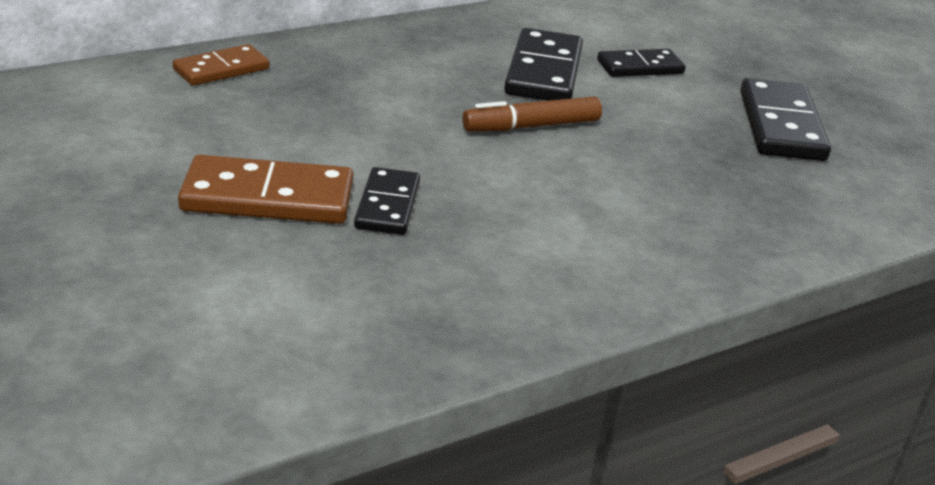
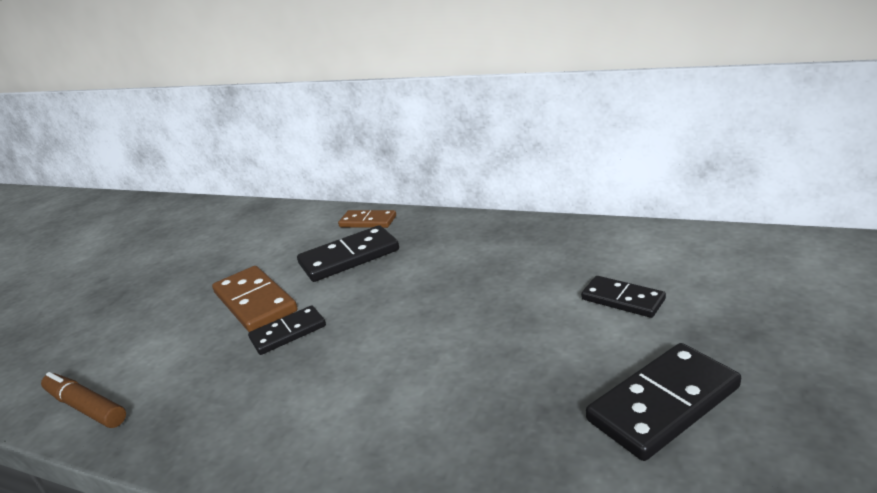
camera: 60 degrees right, 5 degrees down
(531, 126) = (455, 316): brown marker -> brown marker (86, 407)
(543, 71) = (538, 278): black domino -> black domino (349, 257)

